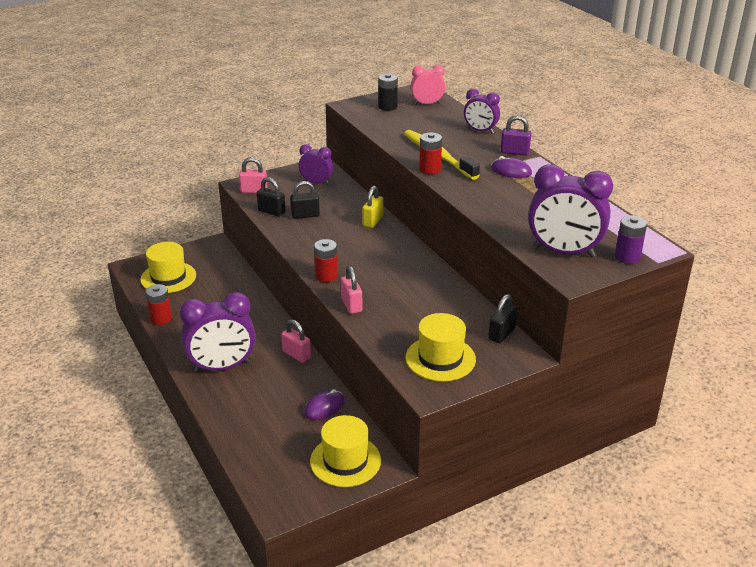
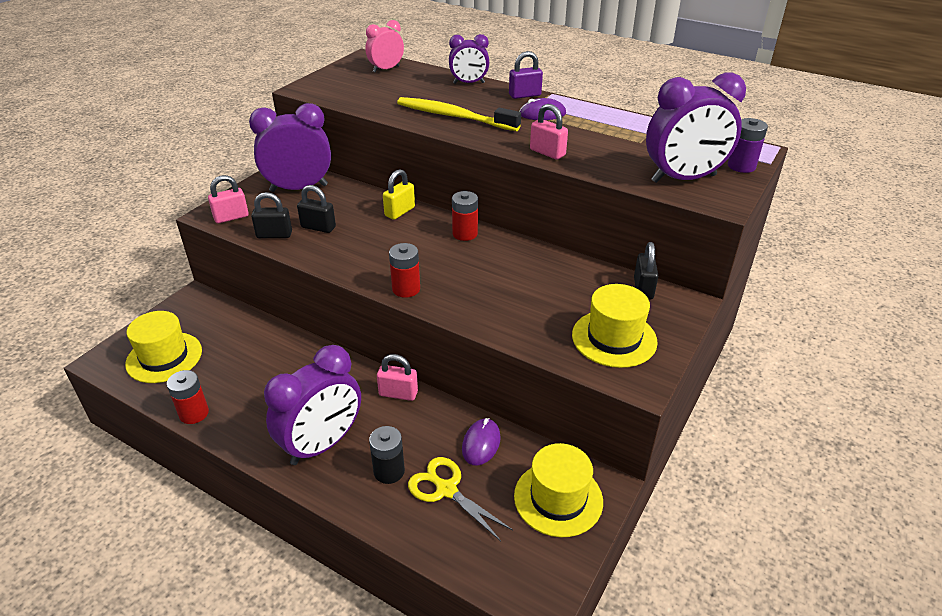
camera: 30 degrees left, 5 degrees up
(277, 425) = (446, 490): none -> yellow scissors
(305, 215) = (318, 227): black padlock -> black padlock turned 60 degrees clockwise
(316, 183) = (299, 188): purple clock -> purple clock, size x1.75
(351, 305) = (465, 312): pink padlock -> pink padlock (547, 152)
(372, 221) = (400, 212): yellow padlock -> yellow padlock turned 45 degrees clockwise
(387, 107) = (347, 81): black battery -> black battery (389, 471)
(430, 169) = (461, 132): red battery -> red battery (465, 234)

